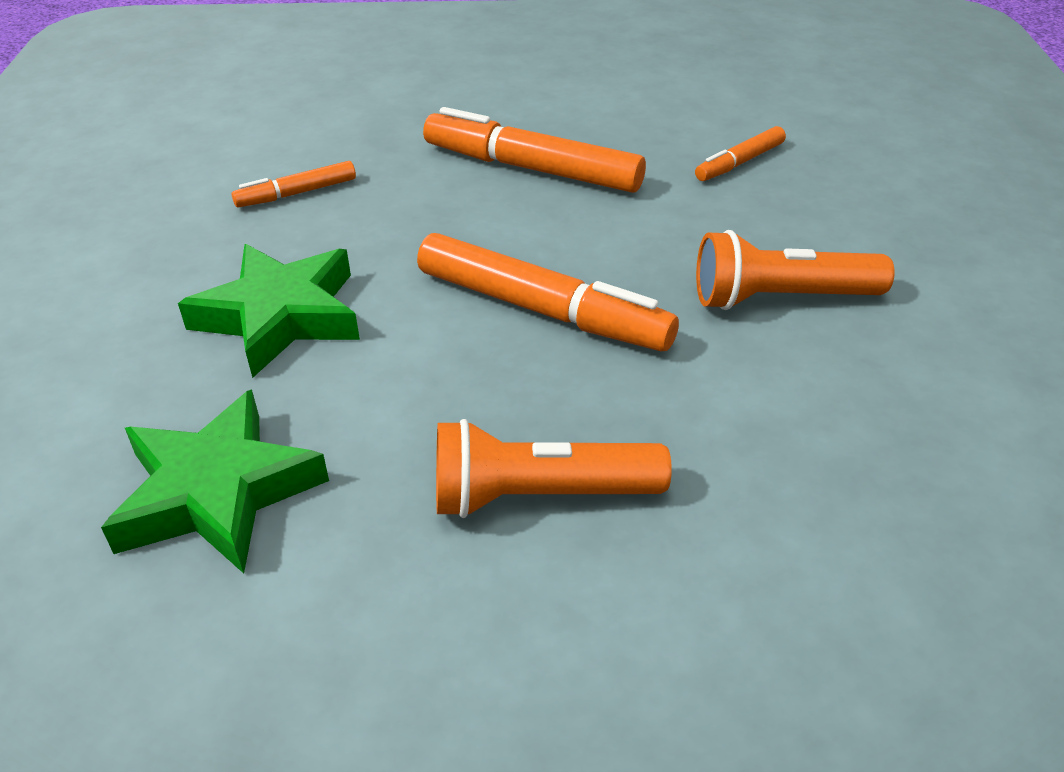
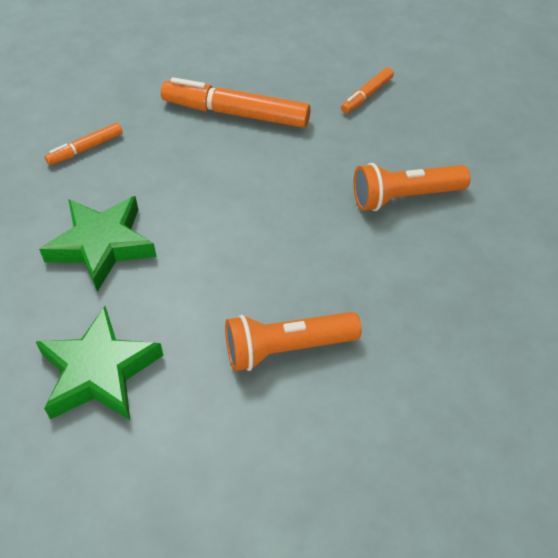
camera: 10 degrees left, 10 degrees up
(542, 310) = (264, 222): orange marker -> none

